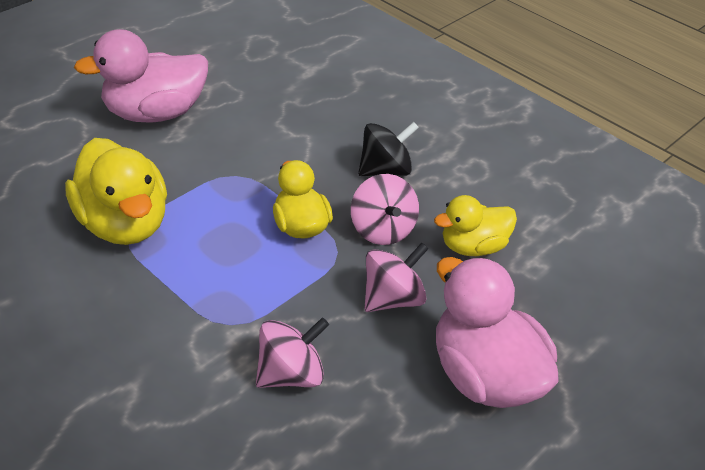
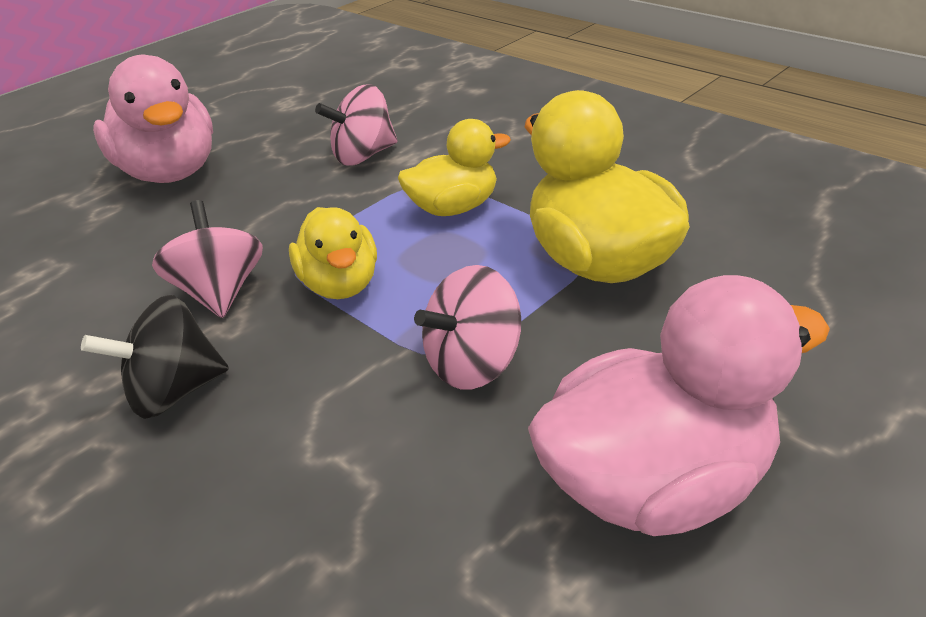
camera: 175 degrees left, 5 degrees down
(393, 299) = (238, 219): pink spinning top -> pink spinning top (473, 363)
(473, 247) = (101, 284): yellow duck -> yellow duck (454, 208)

